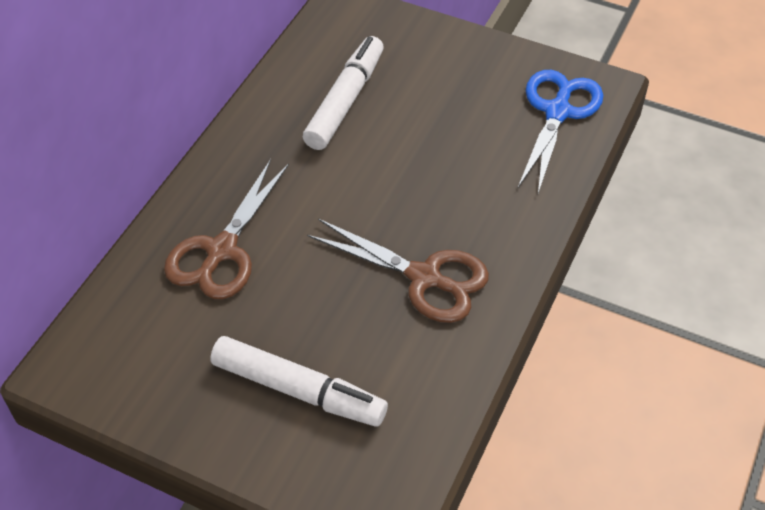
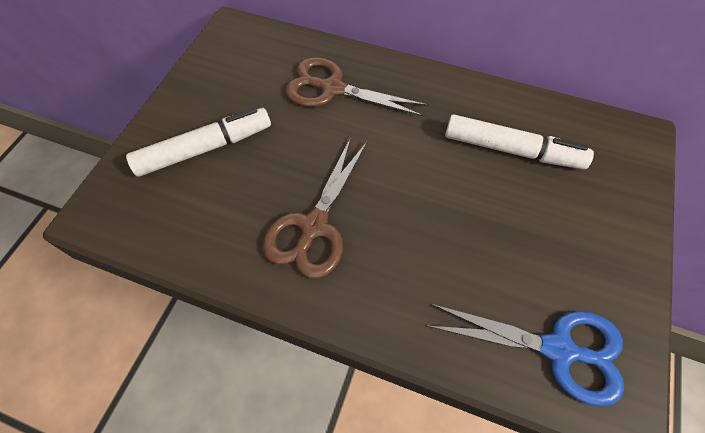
camera: 85 degrees right, 10 degrees up
(298, 390) = (205, 148): white marker -> white marker turned 135 degrees counterclockwise

